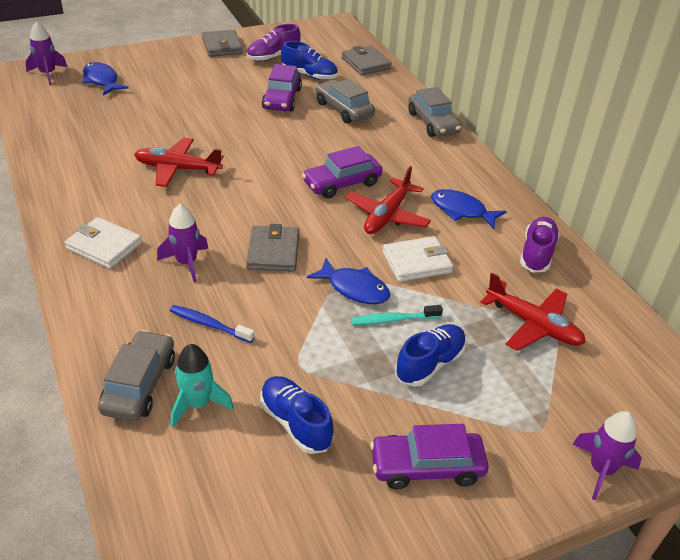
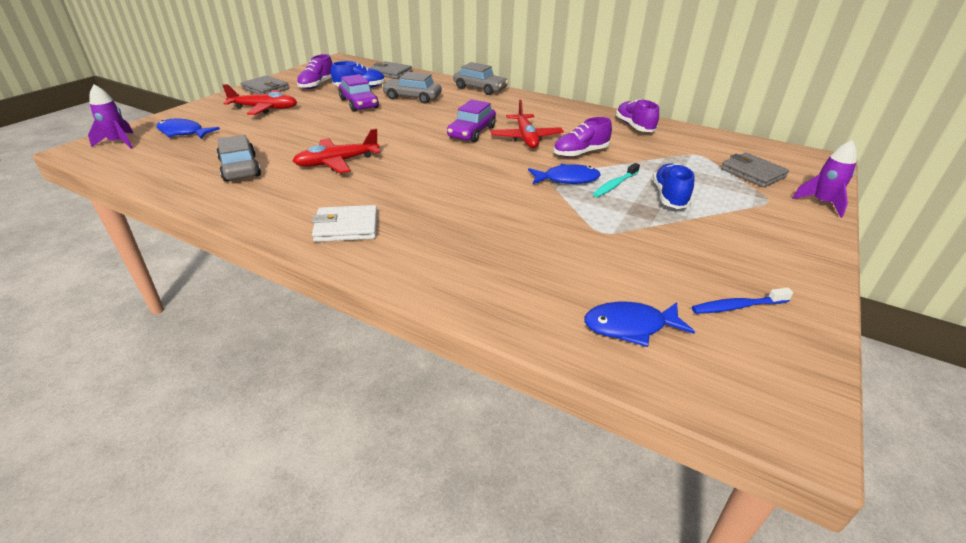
camera: 35 degrees left, 5 degrees down
(140, 384) = (514, 296): grey car -> grey car (240, 168)
(186, 263) = (432, 211): purple rocket -> none
(198, 404) = (575, 286): turquoise rocket -> none
(209, 324) = (506, 237): blue toothbrush -> blue toothbrush (737, 306)
(273, 252) = (484, 181): grey wallet -> grey wallet (752, 173)
(295, 423) = (651, 262): blue shoe -> none
(417, 262) = (580, 153): white wallet -> purple shoe
(427, 466) = (753, 245): purple car -> none
(461, 211) = (564, 122): blue fish -> blue fish (630, 326)
(533, 325) = (686, 157): red plane -> red plane (265, 108)

